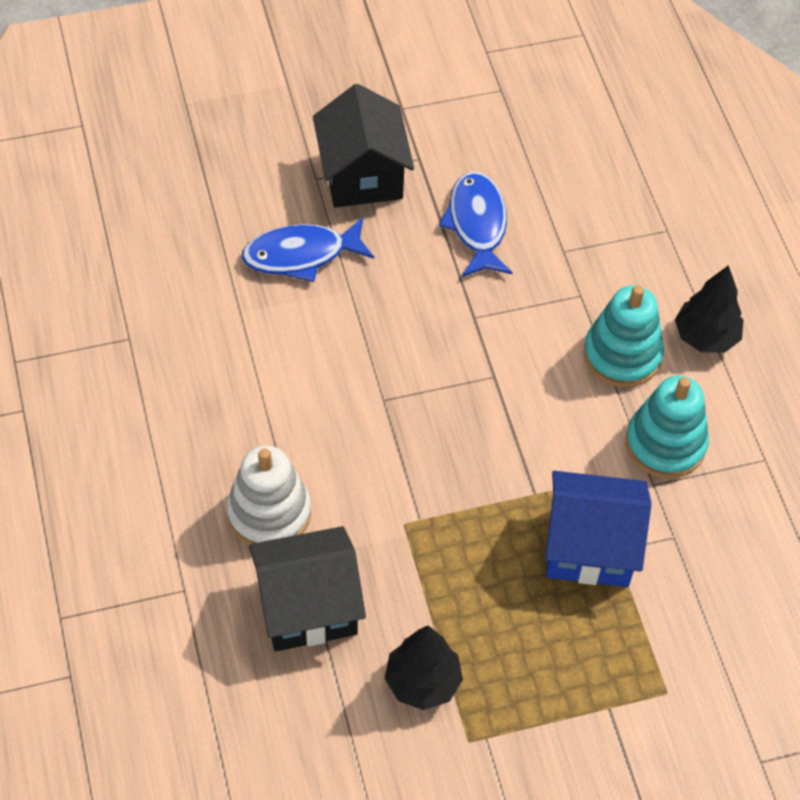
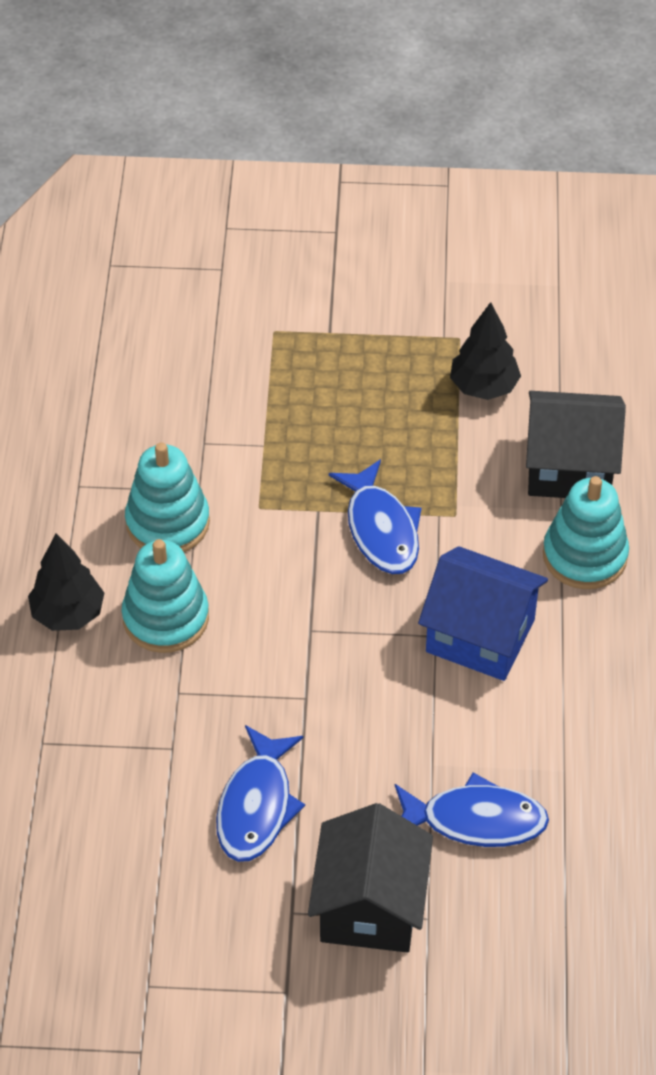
camera: 160 degrees left, 5 degrees down
(269, 513) = (584, 555): white stacking toy -> turquoise stacking toy
(468, 489) = (381, 529): none -> blue fish
(589, 547) = (287, 453): blue house -> blue house (480, 636)

